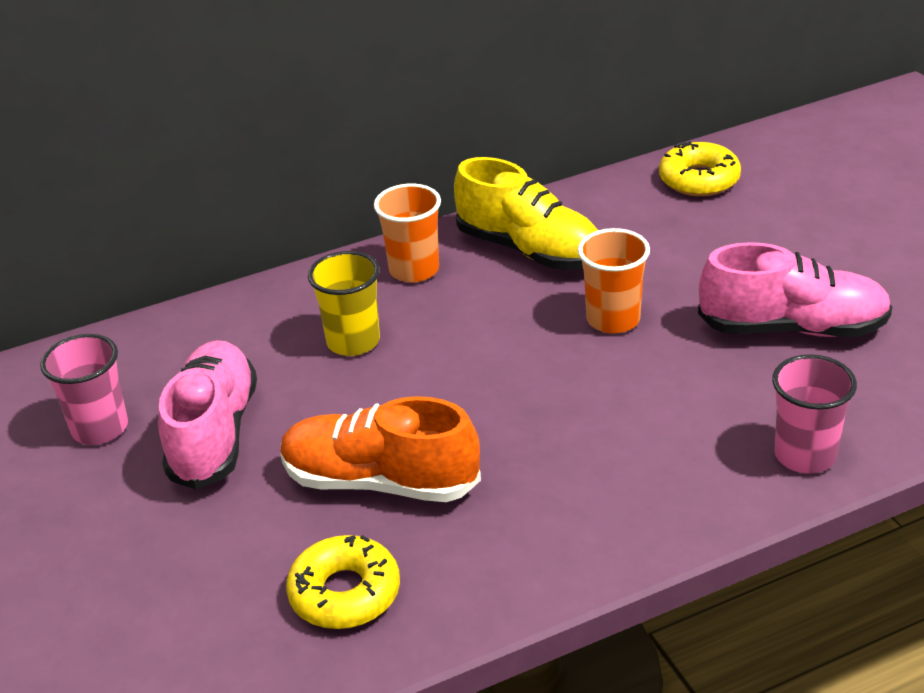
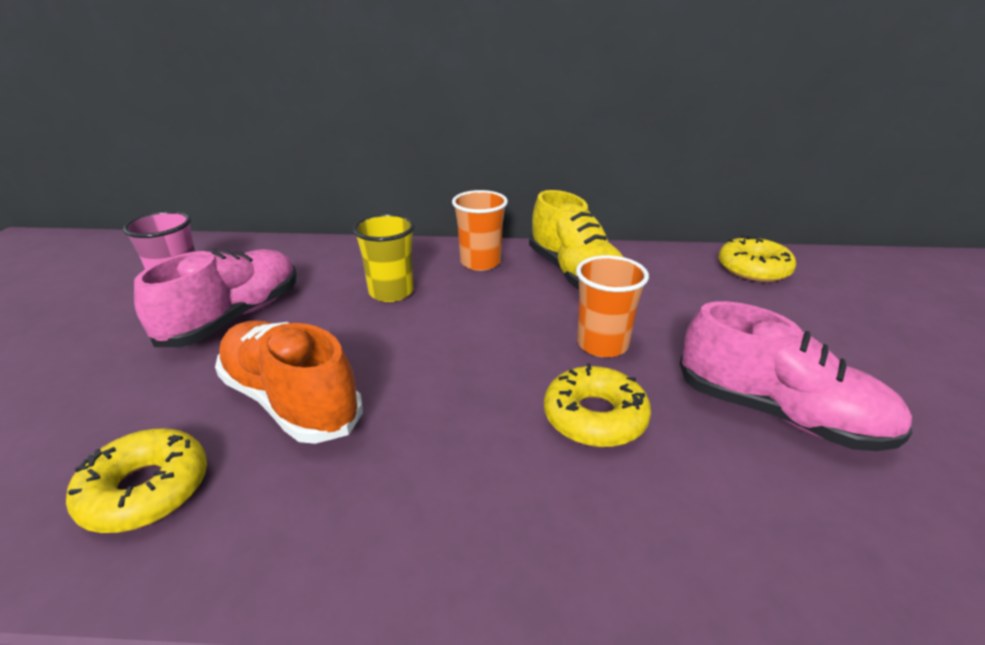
camera: 25 degrees right, 5 degrees down
(654, 388) = (595, 417): none -> yellow donut
(805, 455) = (717, 567): pink cup -> none

